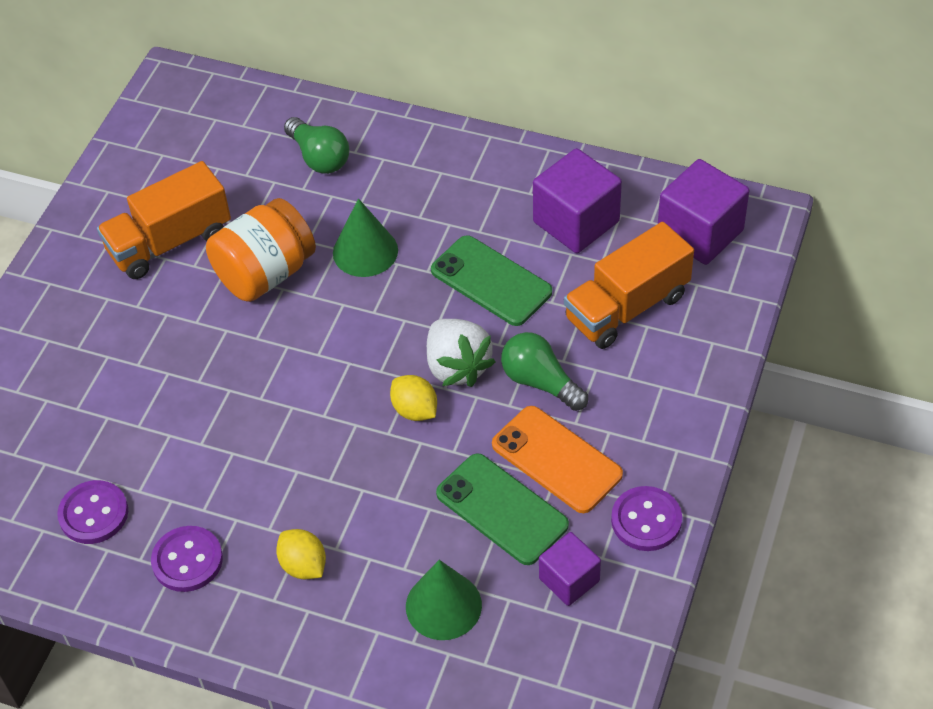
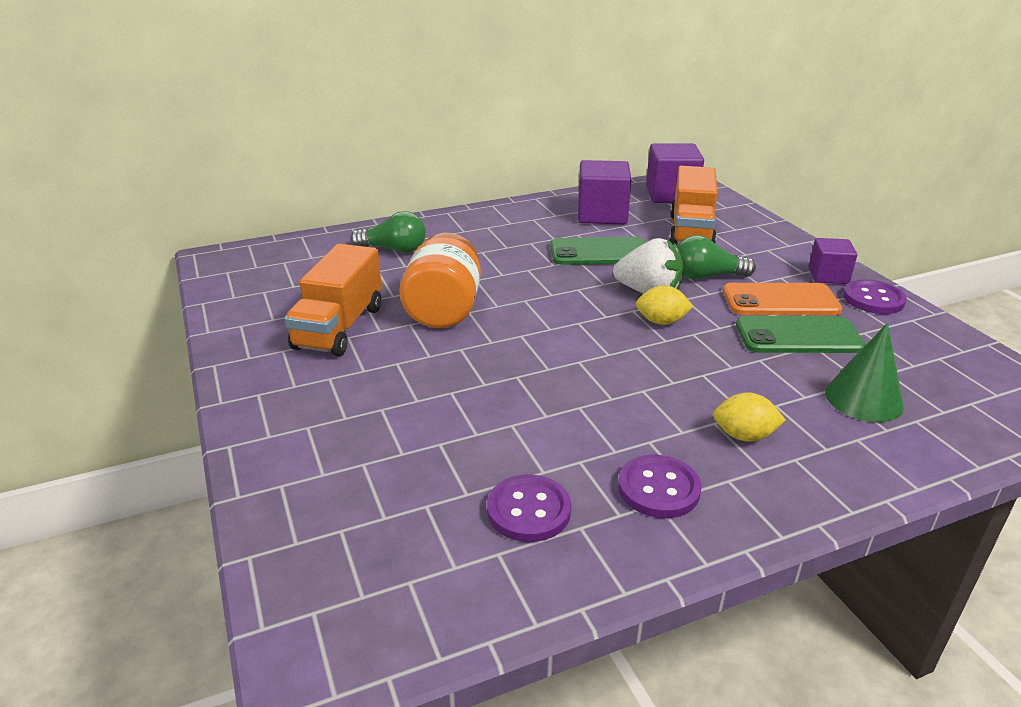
camera: 45 degrees left, 20 degrees down
(365, 251) = (497, 273): green cone -> none
(569, 580) = (895, 344): purple cube -> purple cube (828, 276)

